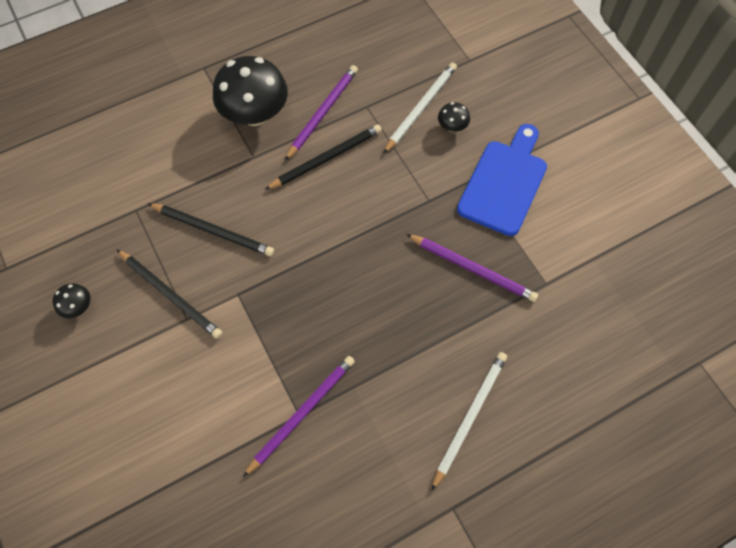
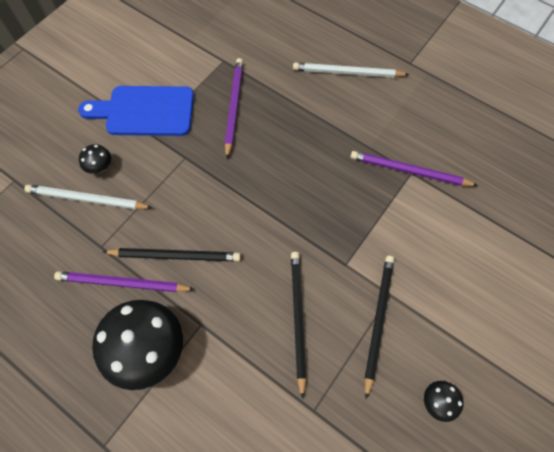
camera: 115 degrees left, 0 degrees up
(326, 158) = (175, 255): black pencil -> black pencil turned 150 degrees clockwise

